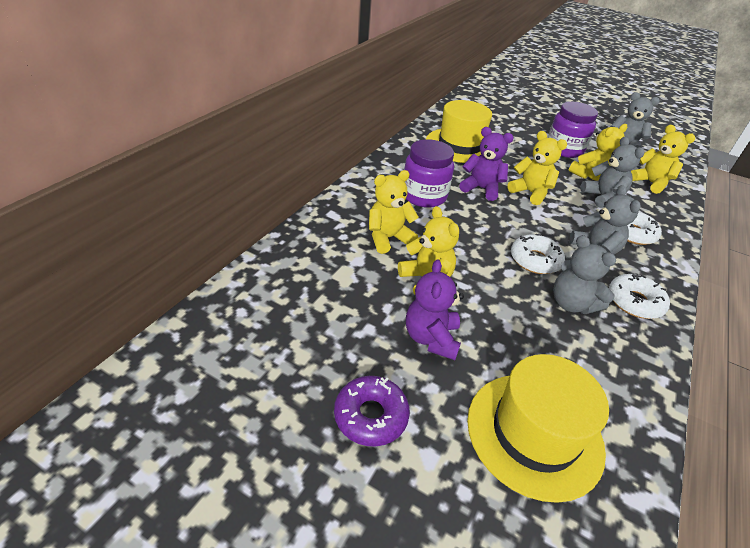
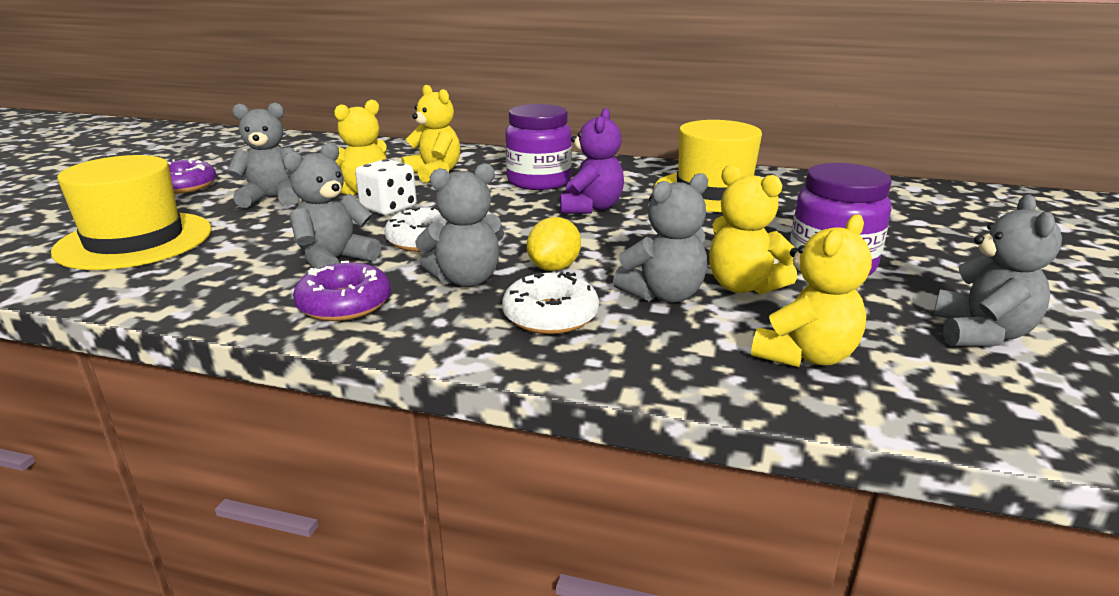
camera: 80 degrees right, 15 degrees down
(431, 338) = (272, 198): purple teddy bear -> grey teddy bear
(468, 270) = (388, 208): none -> white dice
(530, 193) = (614, 237): yellow teddy bear -> none
(574, 220) = (554, 268): none -> yellow lemon
(634, 302) = (344, 304): white donut -> purple donut

